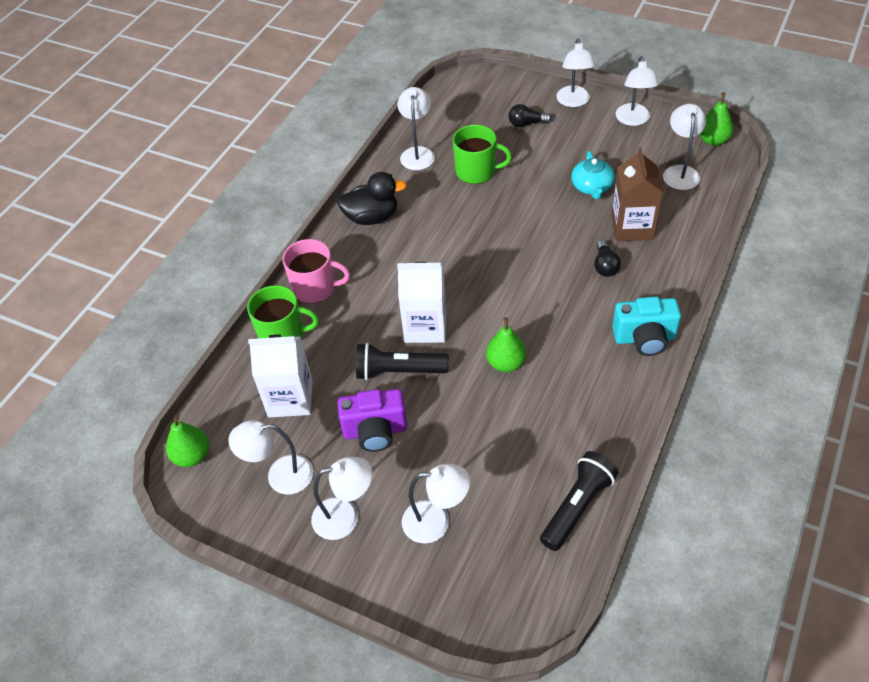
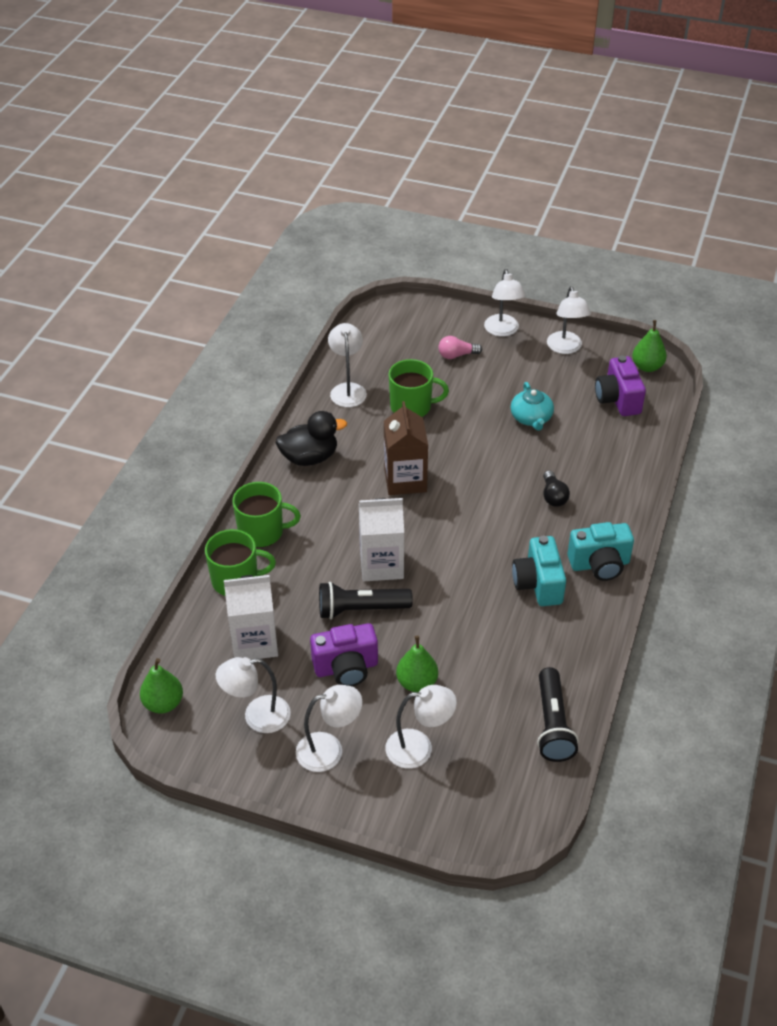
camera: 10 degrees left, 5 degrees down
(315, 288) = (262, 532): pink mug -> green mug
(506, 363) = (467, 595): green pear -> green pear (417, 682)
(526, 124) = (457, 355): black light bulb -> pink light bulb
(577, 506) = (552, 724): black flashlight -> black flashlight turned 150 degrees clockwise
(579, 355) = (538, 584): none -> turquoise camera
(632, 227) = (576, 457): brown carton -> brown carton (405, 480)
(680, 172) = (618, 399): white lamp -> purple camera

